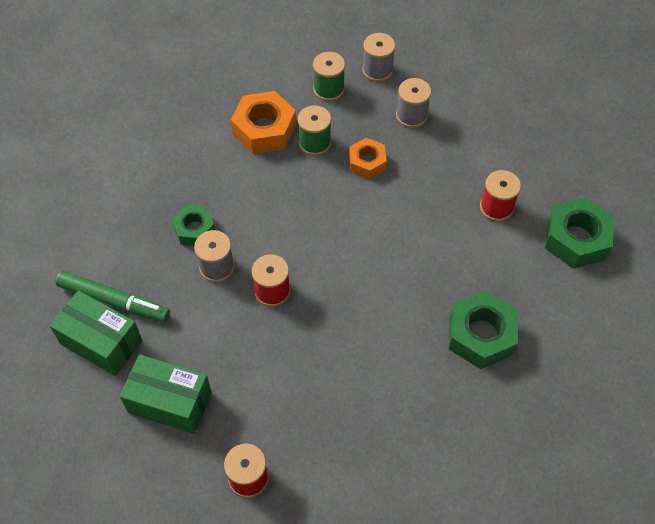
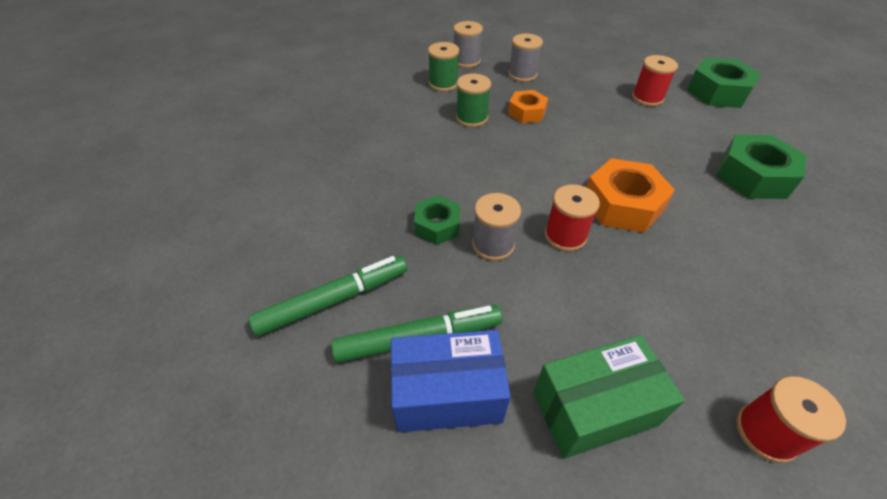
camera: 35 degrees left, 10 degrees down
(87, 245) = (334, 300): none -> green marker
(101, 342) = (447, 394): green box -> blue box
(264, 129) = (420, 127): orange nut -> orange nut (622, 204)

